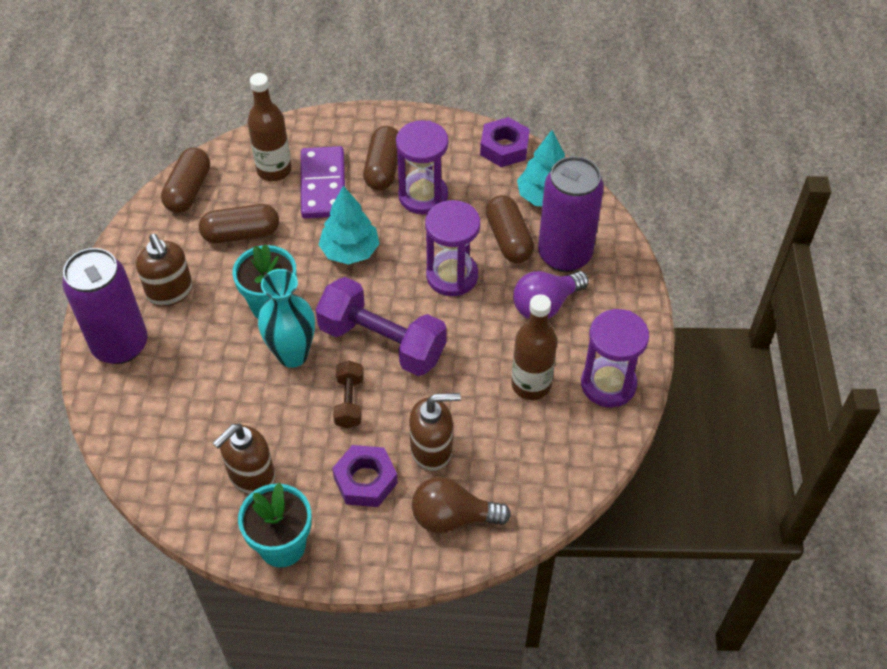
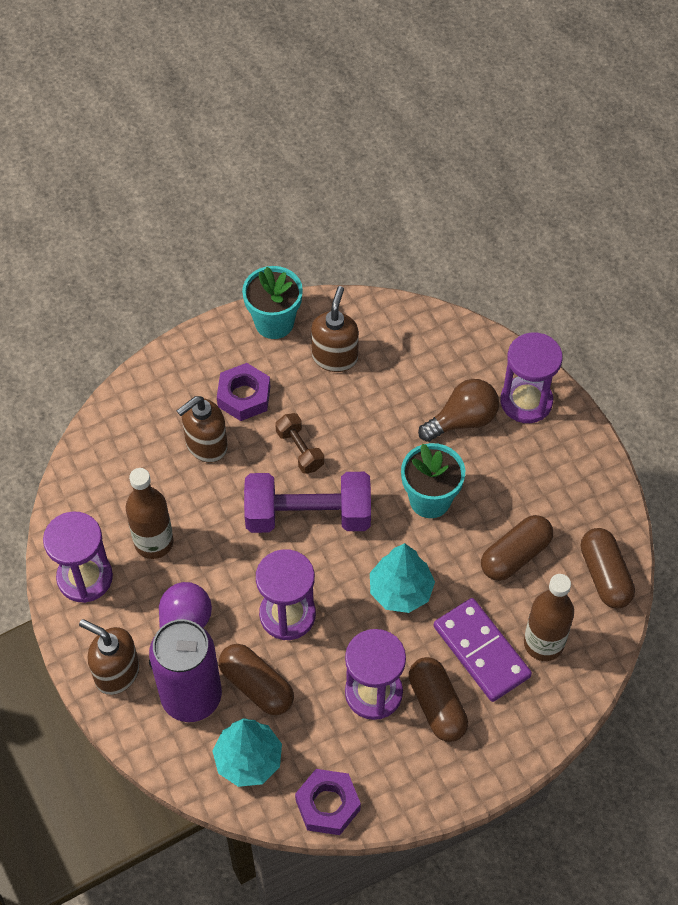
camera: 150 degrees right, 5 degrees up
(120, 345) = (526, 401): purple can -> purple hourglass
(170, 292) = (528, 467): brown soap dispenser -> brown soap dispenser (116, 673)
(292, 355) = (377, 465): turquoise vase -> none
(453, 517) = (158, 403): brown light bulb -> brown light bulb (462, 420)

